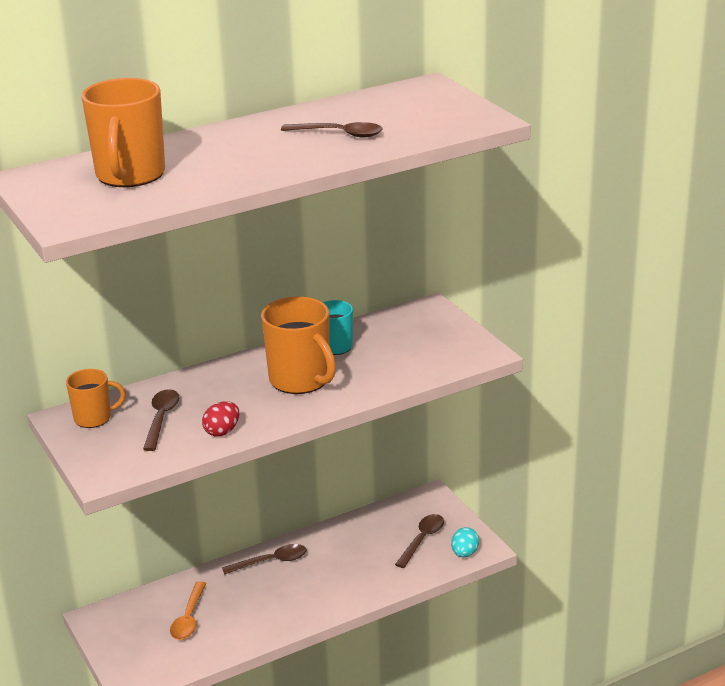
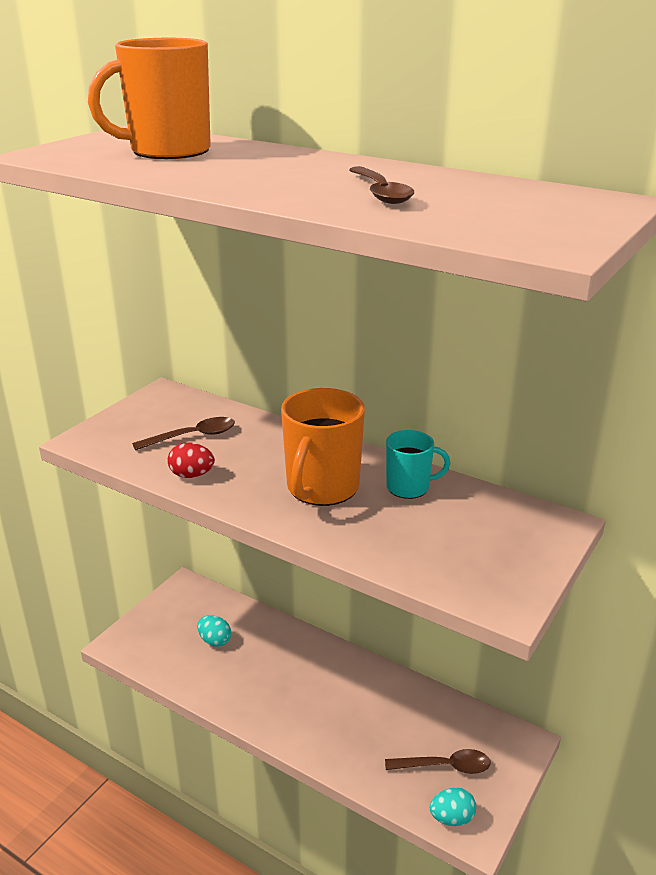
camera: 60 degrees right, 0 degrees up
(94, 418) = (172, 405): orange mug -> none
(189, 618) = (215, 641): orange spoon -> turquoise egg
(271, 561) = (325, 660): brown spoon -> none

